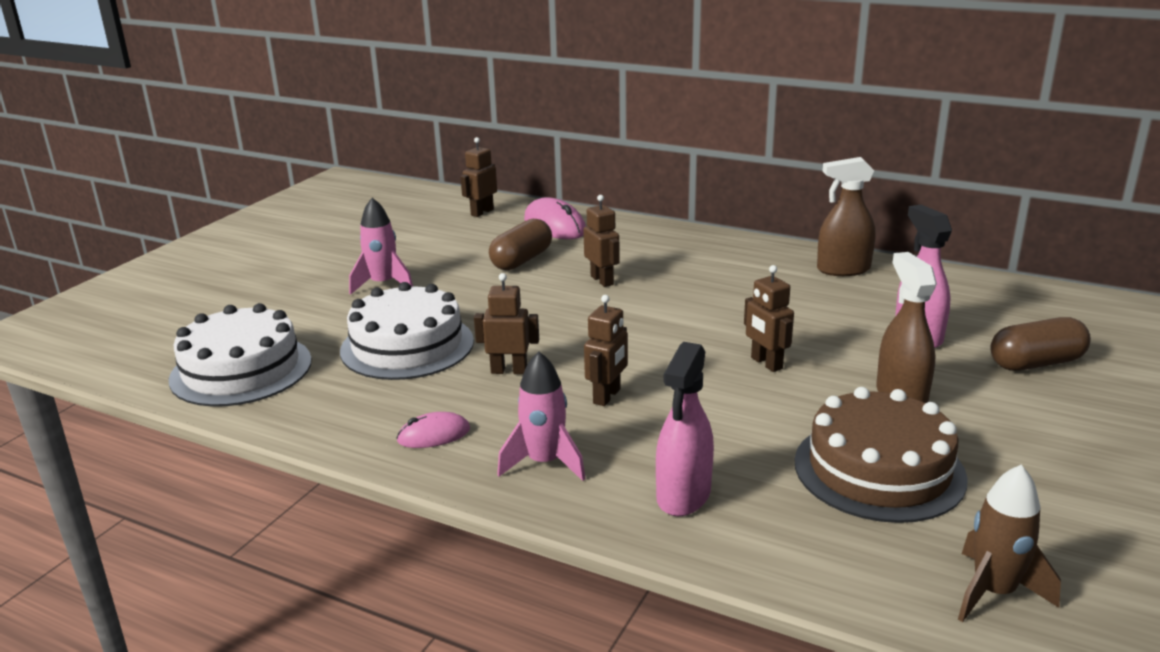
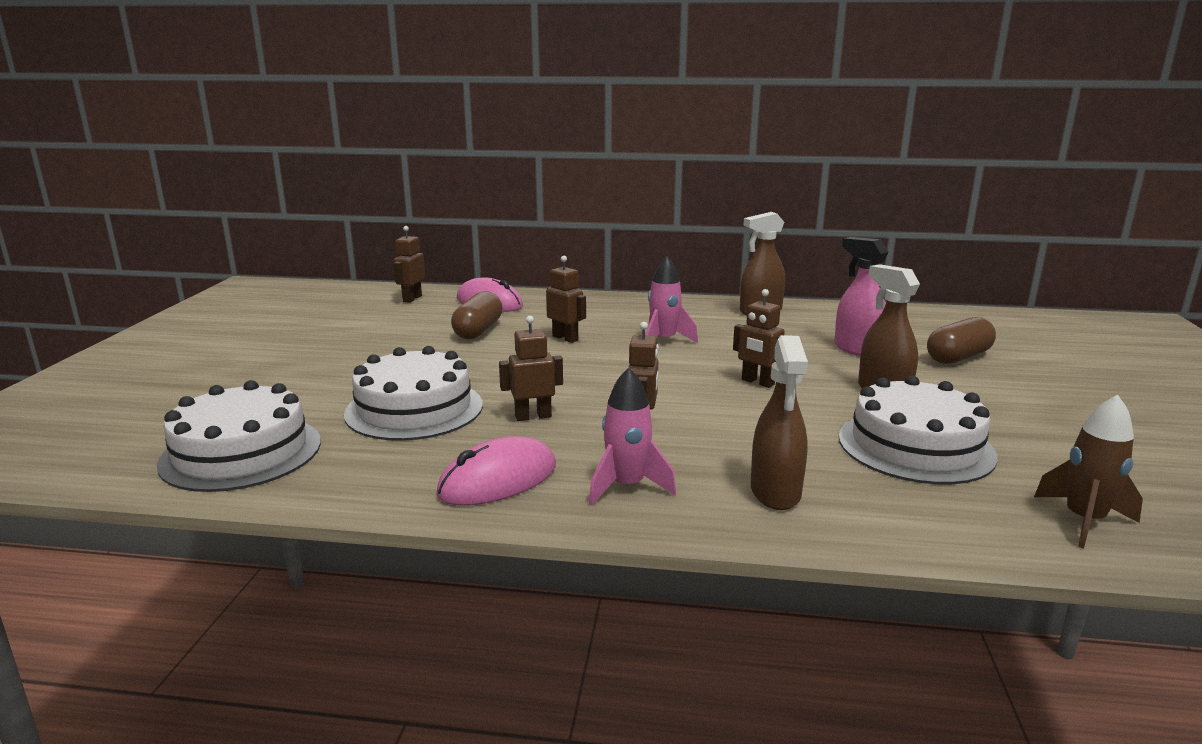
camera: 20 degrees left, 5 degrees down
(383, 284) = (352, 362): pink rocket -> pink rocket (664, 341)
(434, 435) = (498, 480): pink mouse -> pink mouse, size x1.71
(683, 495) = (775, 492): pink spray bottle -> brown spray bottle
(879, 469) = (915, 446): brown cake -> white cake

